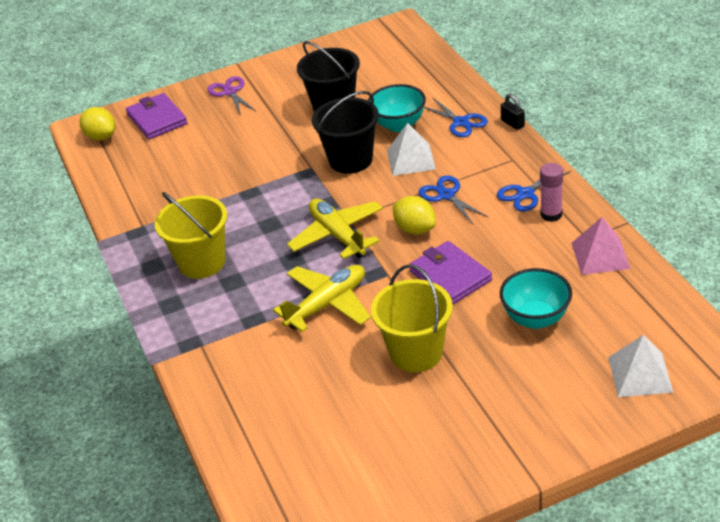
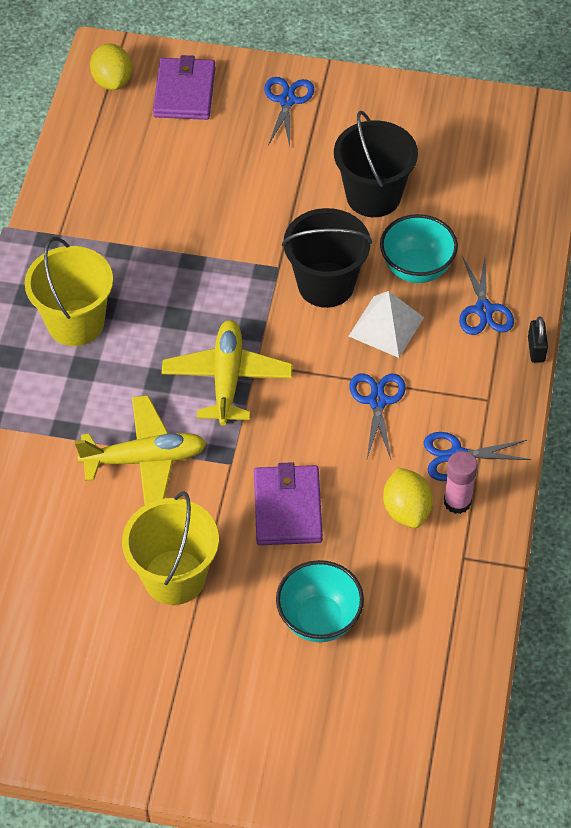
camera: 30 degrees right, 15 degrees up
(230, 92) = (287, 101): purple scissors -> blue scissors
(415, 229) = (307, 424): yellow lemon -> yellow lemon (406, 510)
(600, 255) = (455, 589): pink pyramid -> none
(640, 374) = (353, 756): white pyramid -> none

